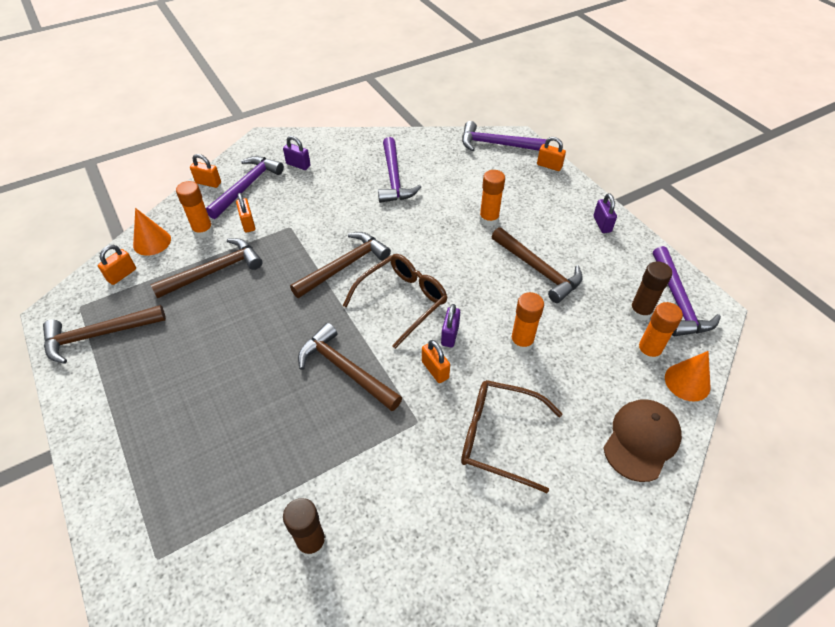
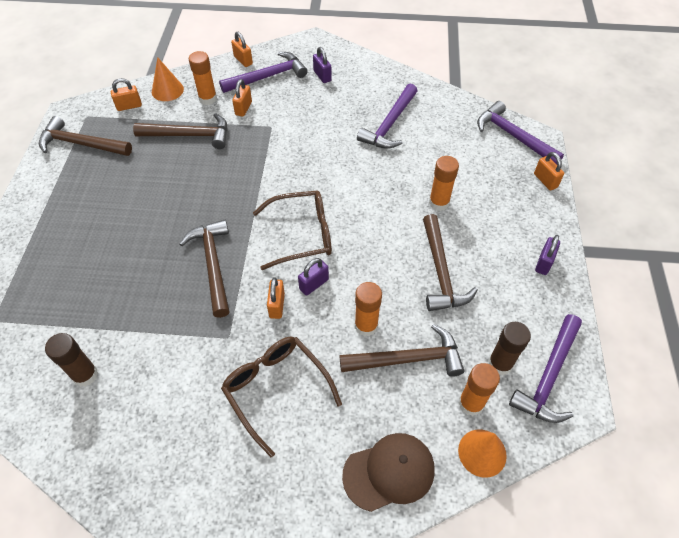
camera: 35 degrees right, 5 degrees up
(344, 266) = (283, 181): brown hammer -> brown hammer (408, 359)

